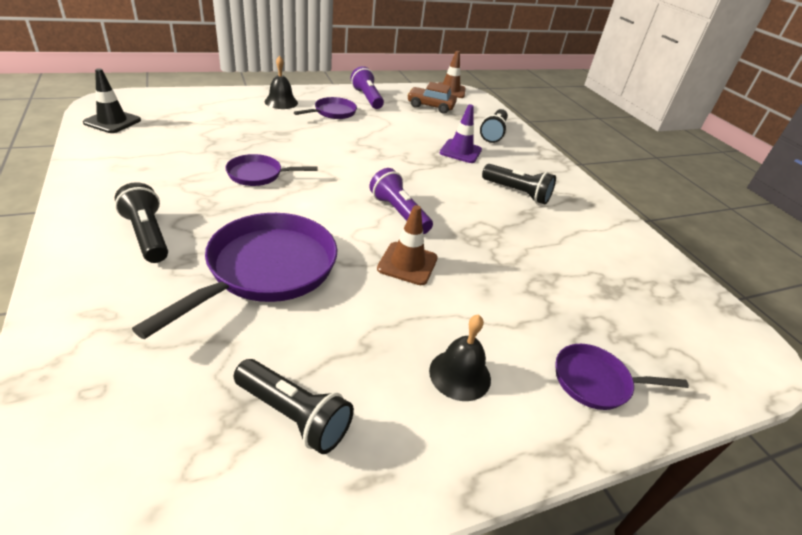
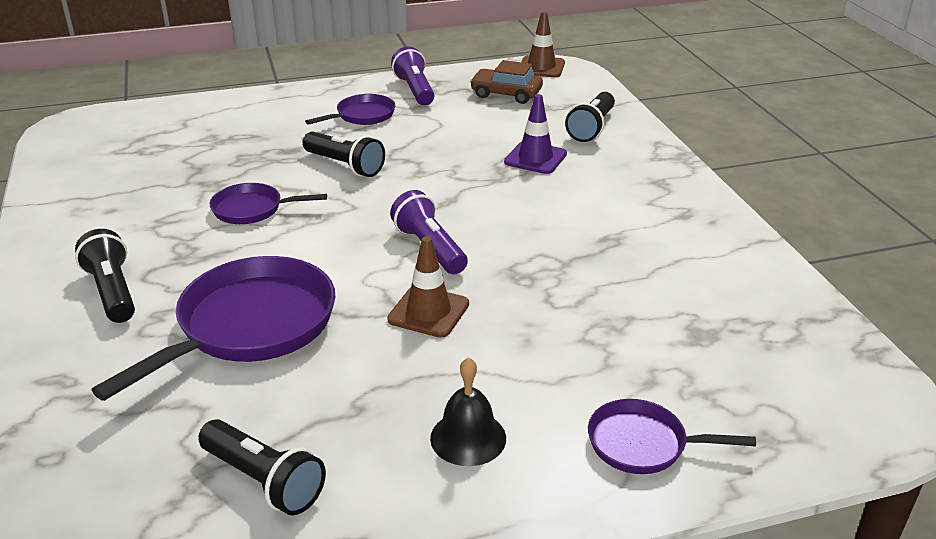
camera: 10 degrees right, 5 degrees down
(112, 121) = (74, 152): black traffic cone -> none
(281, 102) = (293, 107): black bell -> none
(517, 193) = (604, 212): black flashlight -> black flashlight (345, 166)

